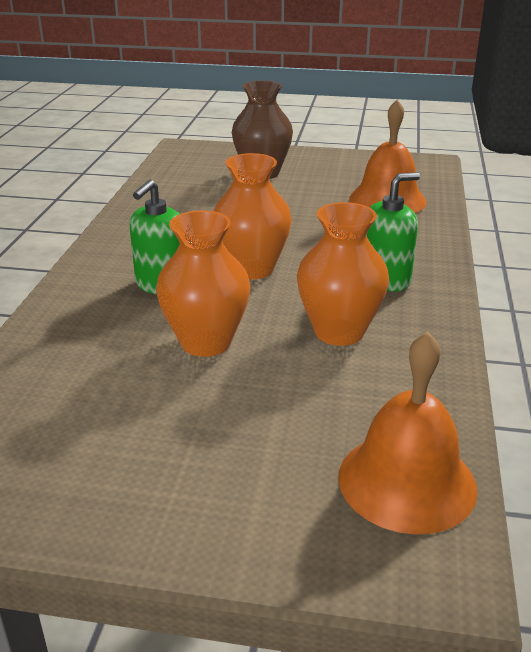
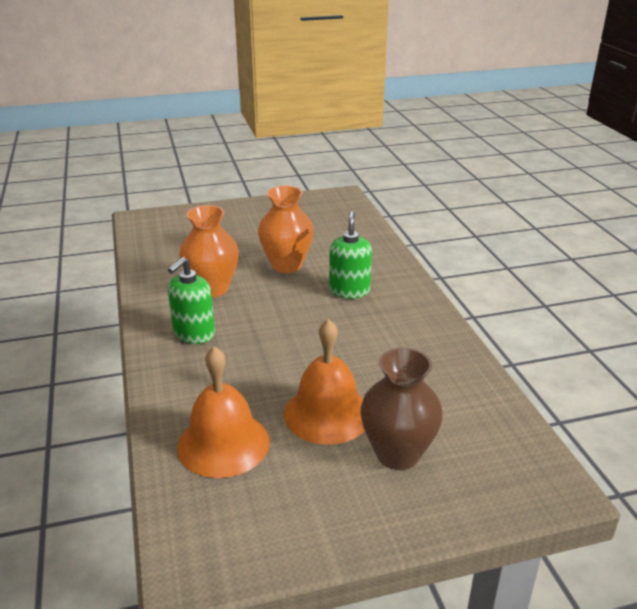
camera: 155 degrees right, 0 degrees up
(252, 269) = (299, 318): orange vase -> none
(407, 481) = (156, 236): orange bell -> orange bell (327, 413)

